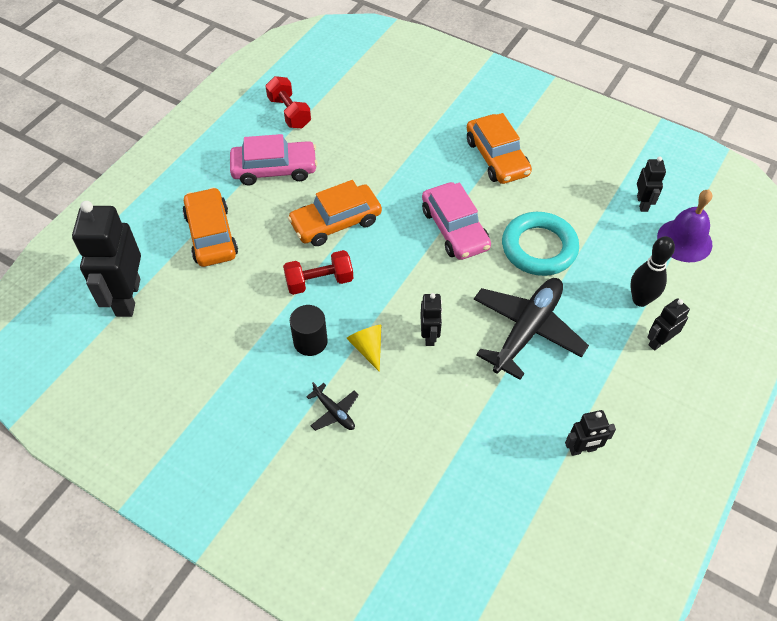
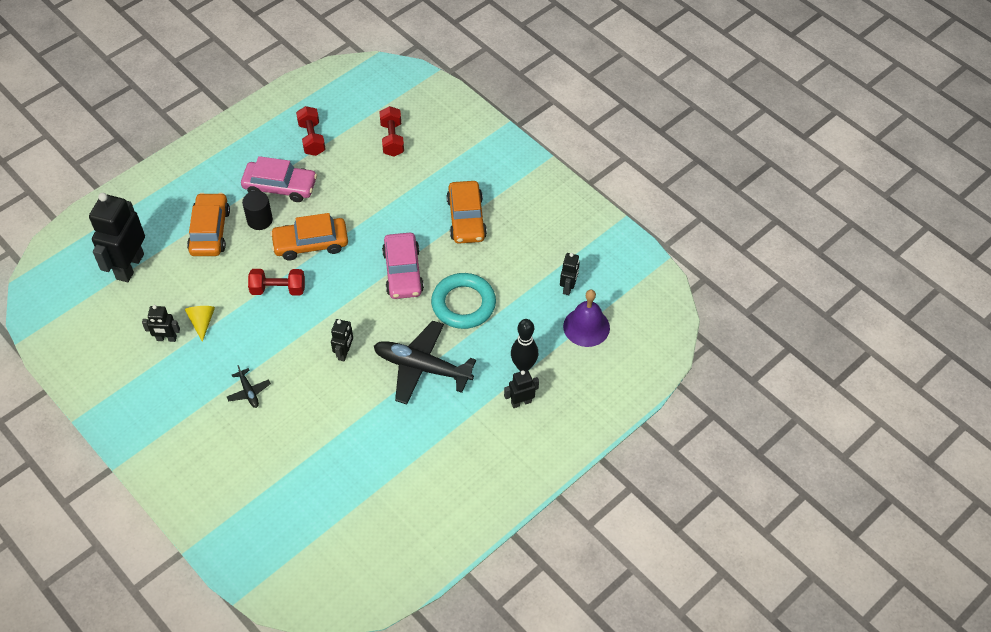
camera: 15 degrees right, 0 degrees up
(310, 341) = (252, 335): black cylinder -> black cylinder (260, 220)
(368, 348) = (293, 350): yellow cone -> yellow cone (202, 322)
(378, 95) = (392, 139): none -> red dumbbell
(527, 330) = (421, 367): black plane -> black plane turned 120 degrees counterclockwise
(582, 449) = (420, 466): black robot -> black robot (166, 339)

